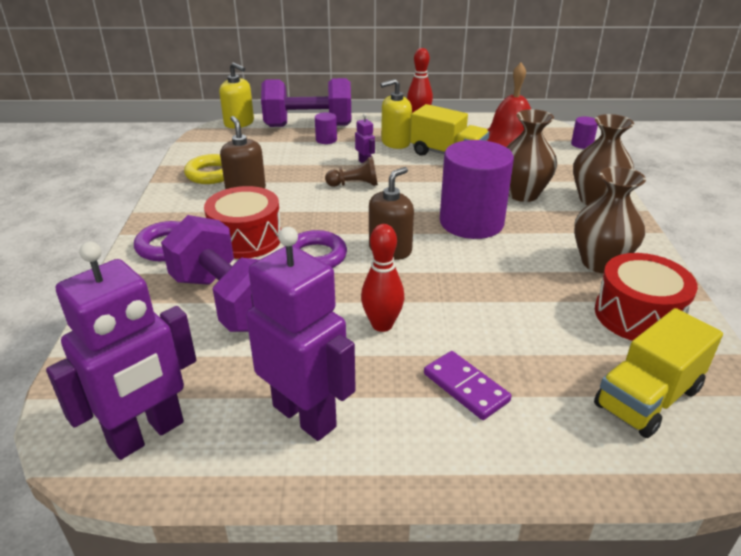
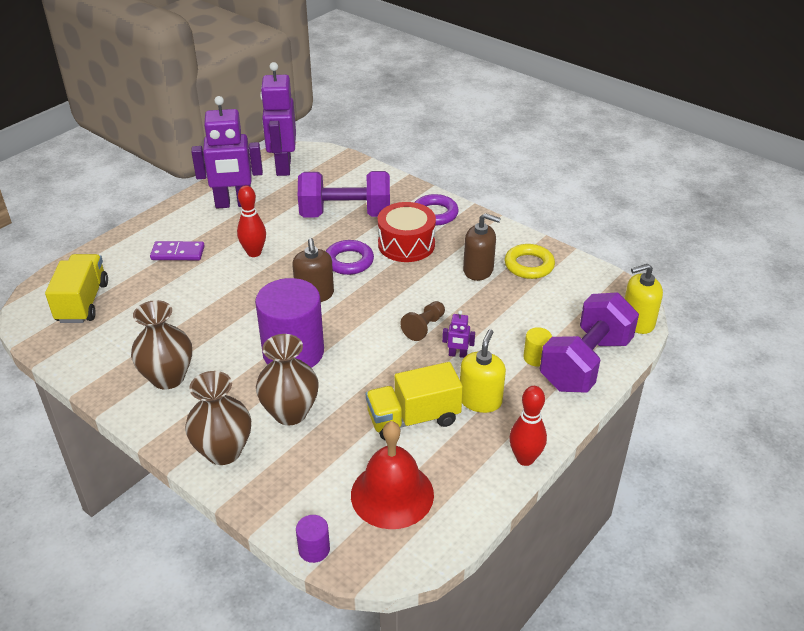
camera: 130 degrees right, 5 degrees up
(326, 140) = (536, 357): purple cylinder -> yellow cylinder
(638, 315) = (115, 349): red drum -> none

